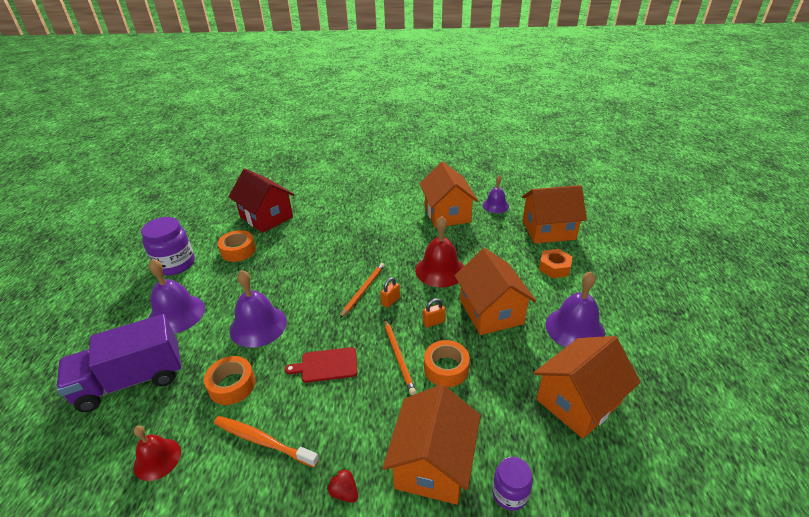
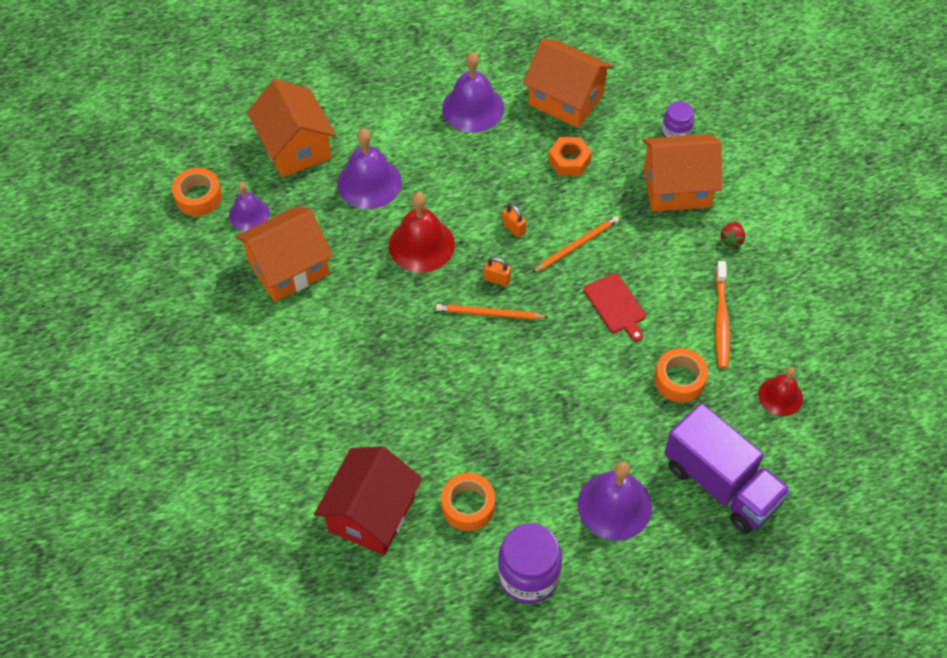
camera: 110 degrees left, 20 degrees up
(258, 326) = (593, 400): purple bell -> purple bell (369, 182)
(446, 368) = (573, 202): orange tape -> orange tape (198, 197)
(491, 311) = (476, 181): orange house -> none
(554, 267) = (375, 134): orange nut -> orange nut (569, 161)

